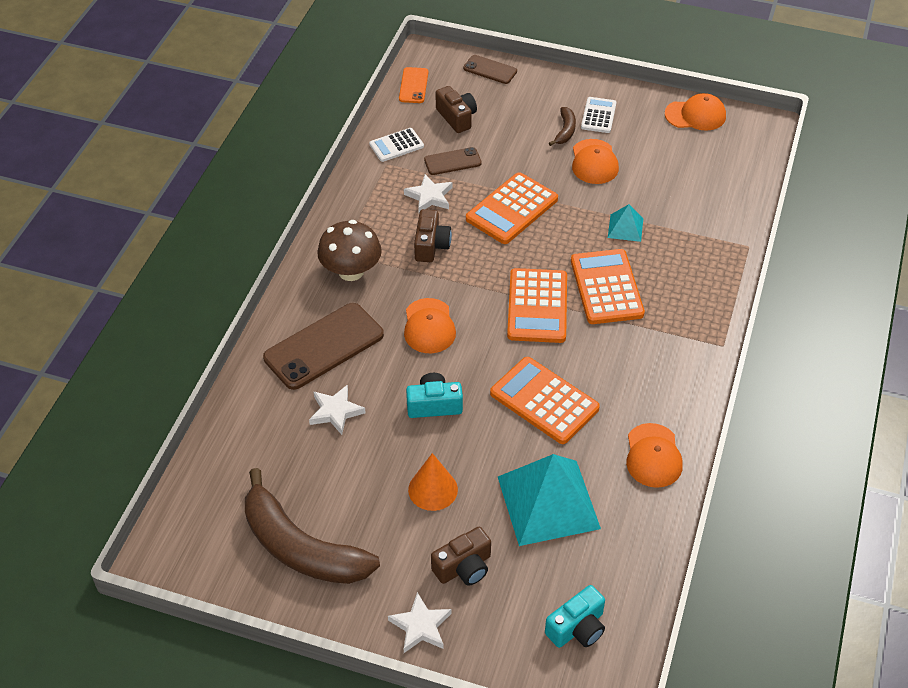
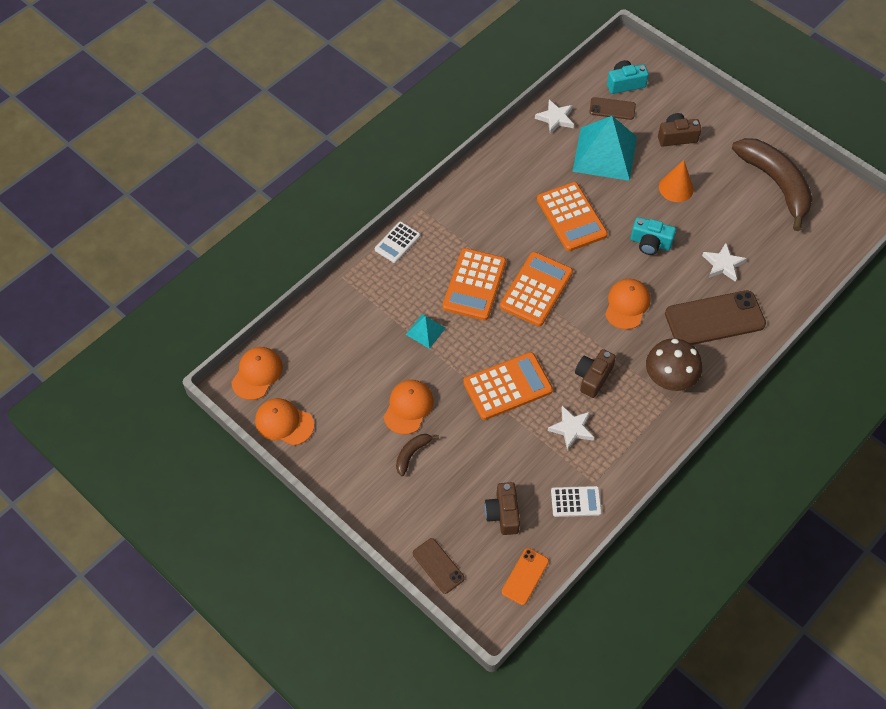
camera: 155 degrees left, 10 degrees up
(420, 626) = (716, 116): white star -> white star (555, 118)
(452, 162) = (533, 460): brown phone -> brown phone (612, 109)
(598, 115) = (370, 459): white calculator -> white calculator (397, 242)
(653, 456) = (520, 156): orange cap -> orange cap (257, 374)

